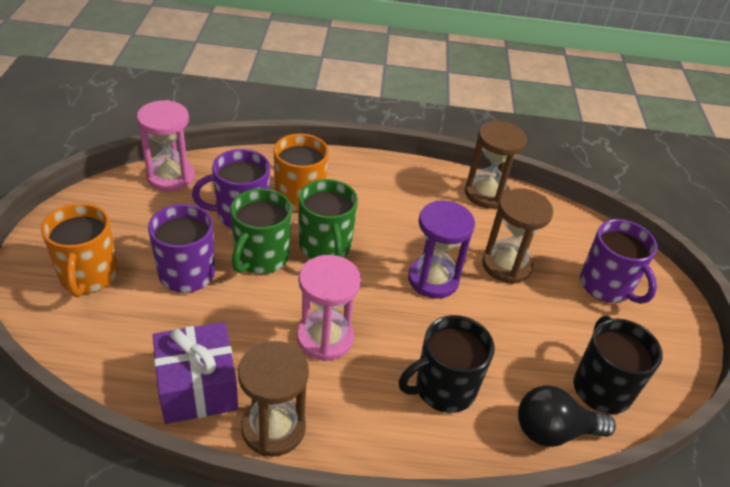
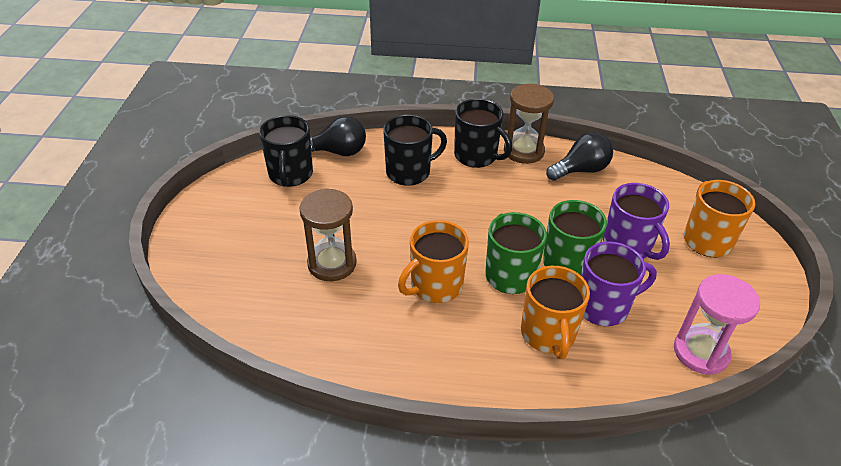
camera: 175 degrees left, 0 degrees up
(197, 387) = (581, 170): purple gift -> black light bulb
(325, 338) = (498, 200): pink hourglass -> none
(347, 418) = (477, 156): none -> black mug
(400, 239) = (435, 286): none -> orange mug
(433, 279) = (406, 248): purple hourglass -> none
(486, 194) = (327, 351): brown hourglass -> none
(606, 286) = (240, 247): purple mug -> none

